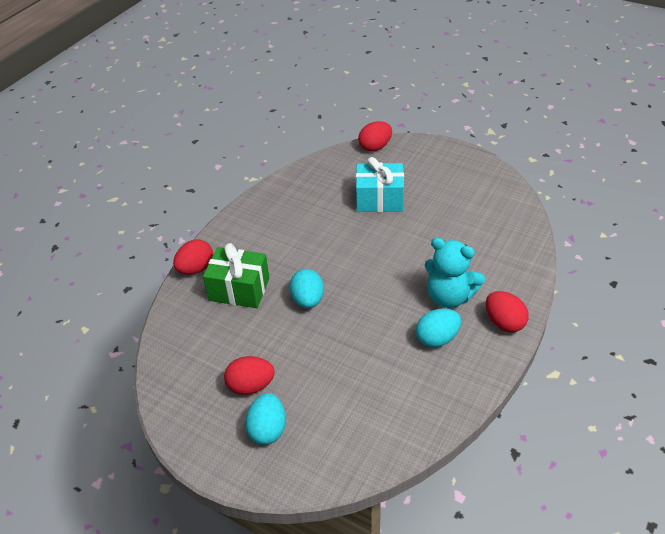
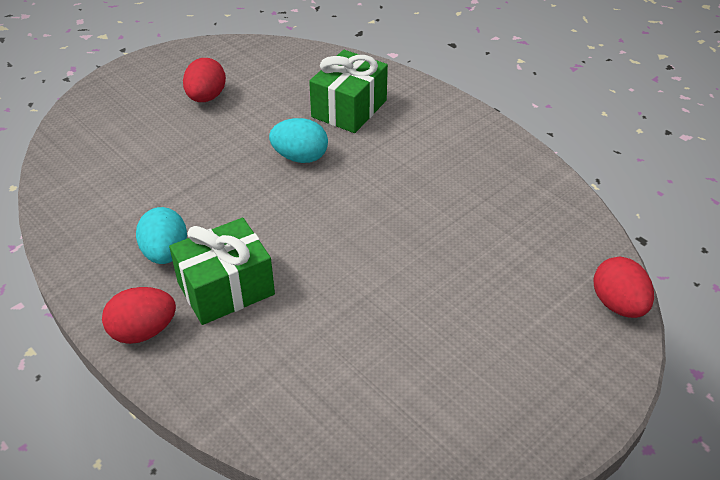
camera: 105 degrees right, 0 degrees up
(196, 269) = (401, 82): red egg -> none
(268, 429) = (147, 100): turquoise egg -> none
(379, 199) = (469, 272): turquoise gift -> none
(449, 296) = (226, 288): turquoise teddy bear -> green gift

